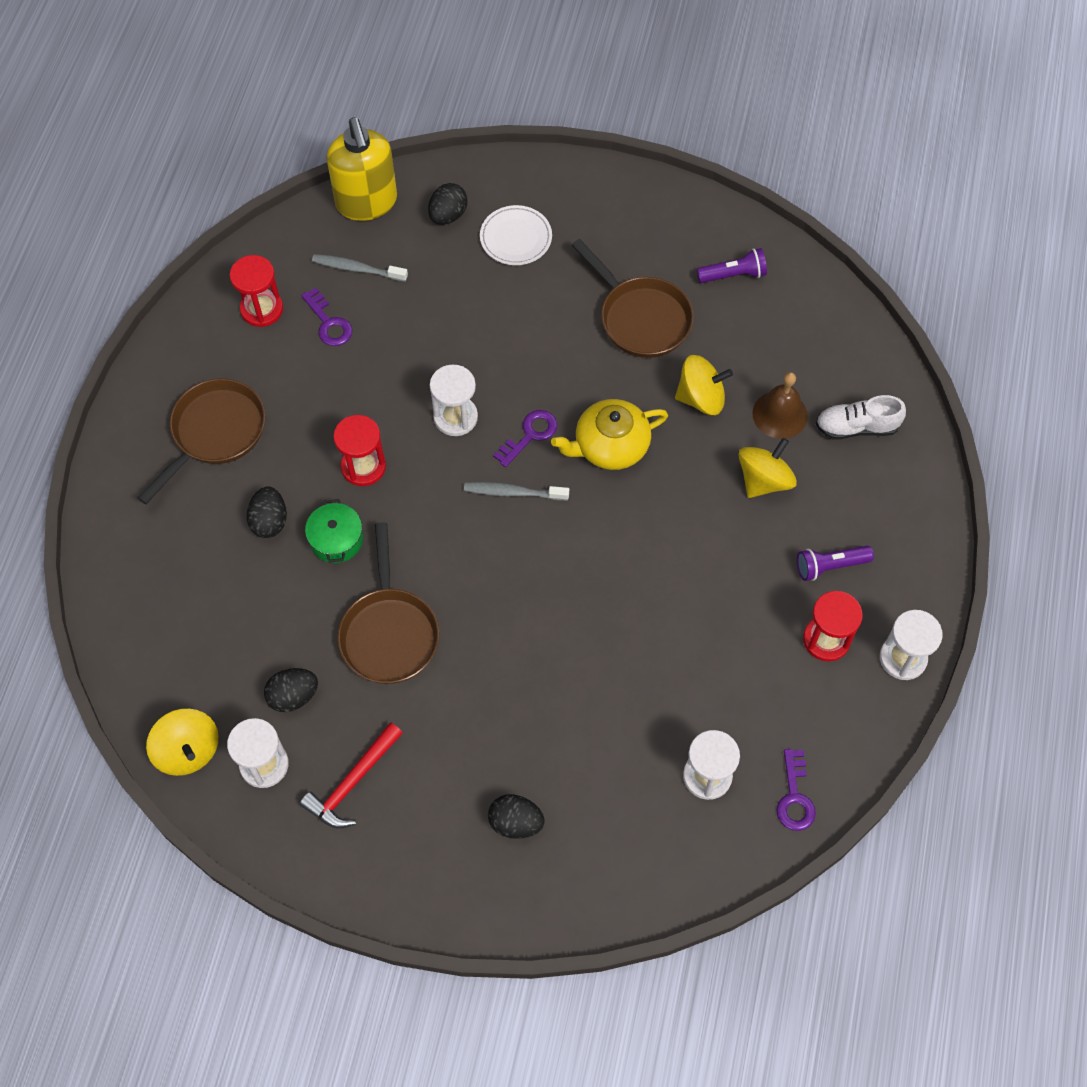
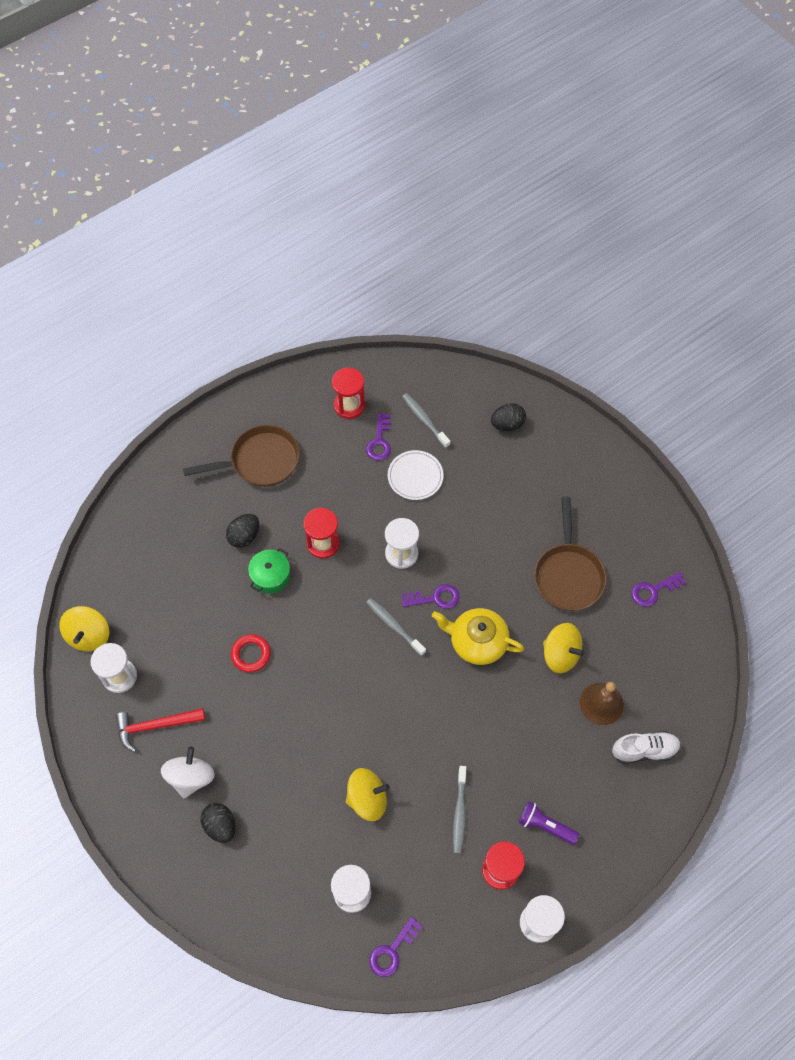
camera: 40 degrees right, 0 degrees up
(293, 696) = (168, 649): black egg -> none
(367, 202) = (466, 382): yellow soap dispenser -> none
(389, 632) = (251, 654): brown pan -> red ring
(439, 802) = (191, 777): none -> white spinning top
(516, 238) = (536, 468): white plate -> white plate (415, 476)
(733, 275) = (653, 590): purple flashlight -> purple key
(740, 618) = (459, 813): none -> grey toothbrush
(764, 480) = (553, 737): yellow spinning top -> yellow spinning top (367, 799)
(856, 427) = (644, 750): white shoe -> white shoe turned 135 degrees clockwise

